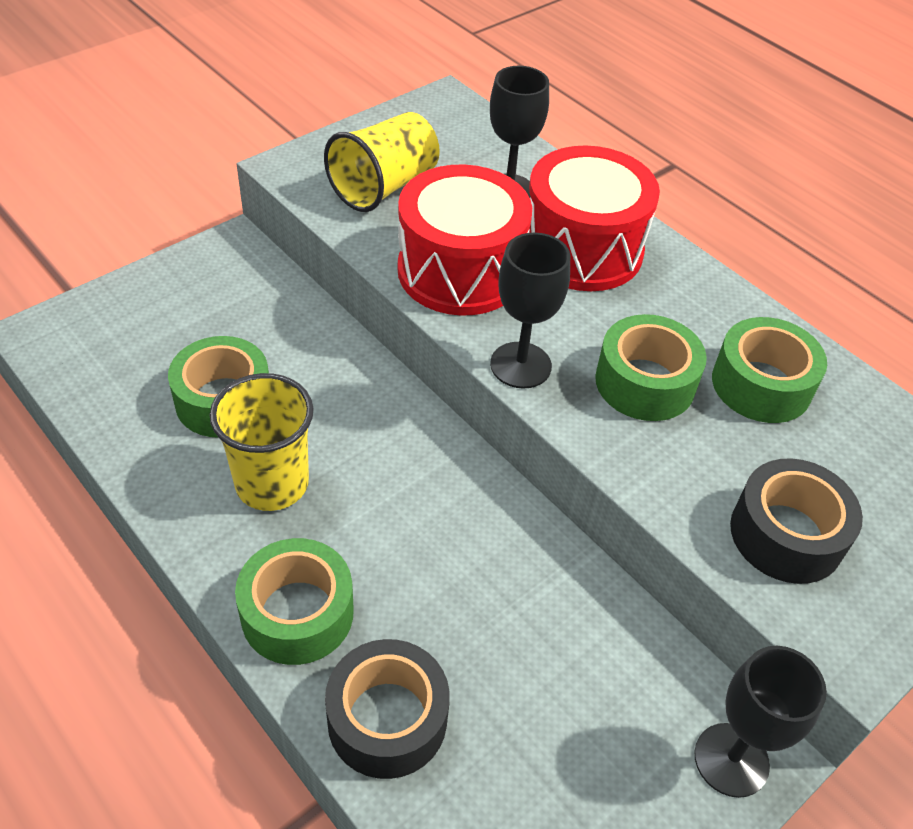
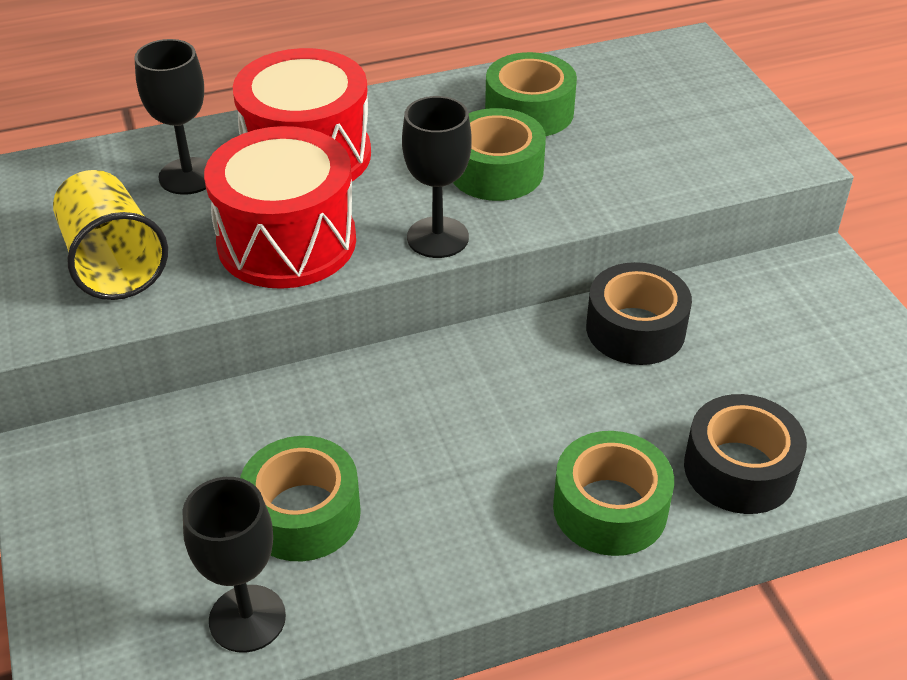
camera: 65 degrees left, 5 degrees down
(272, 483) = (442, 495): yellow cup -> none
(731, 760) = (822, 279): black goblet -> black goblet (247, 618)
(786, 534) = (683, 152): black tape -> black tape (635, 329)

